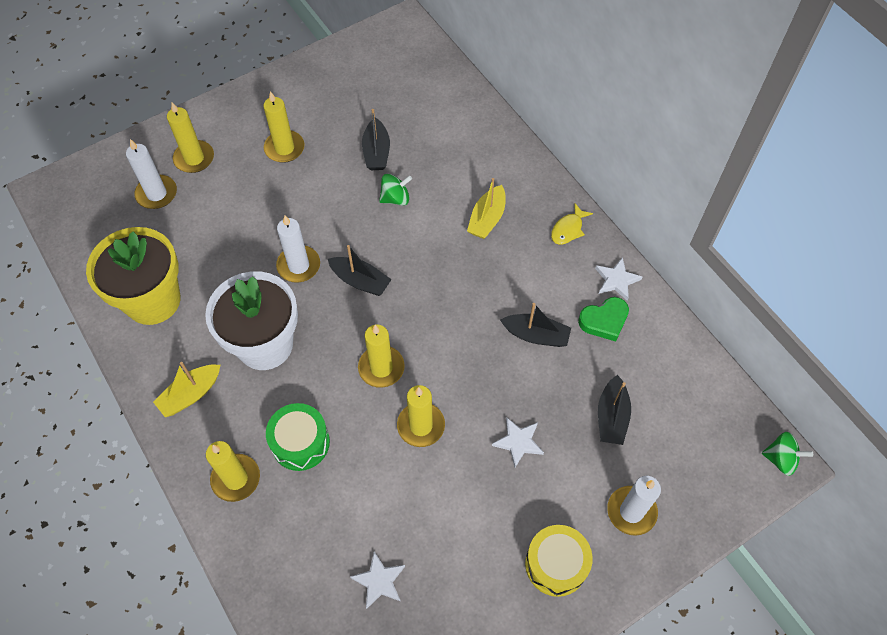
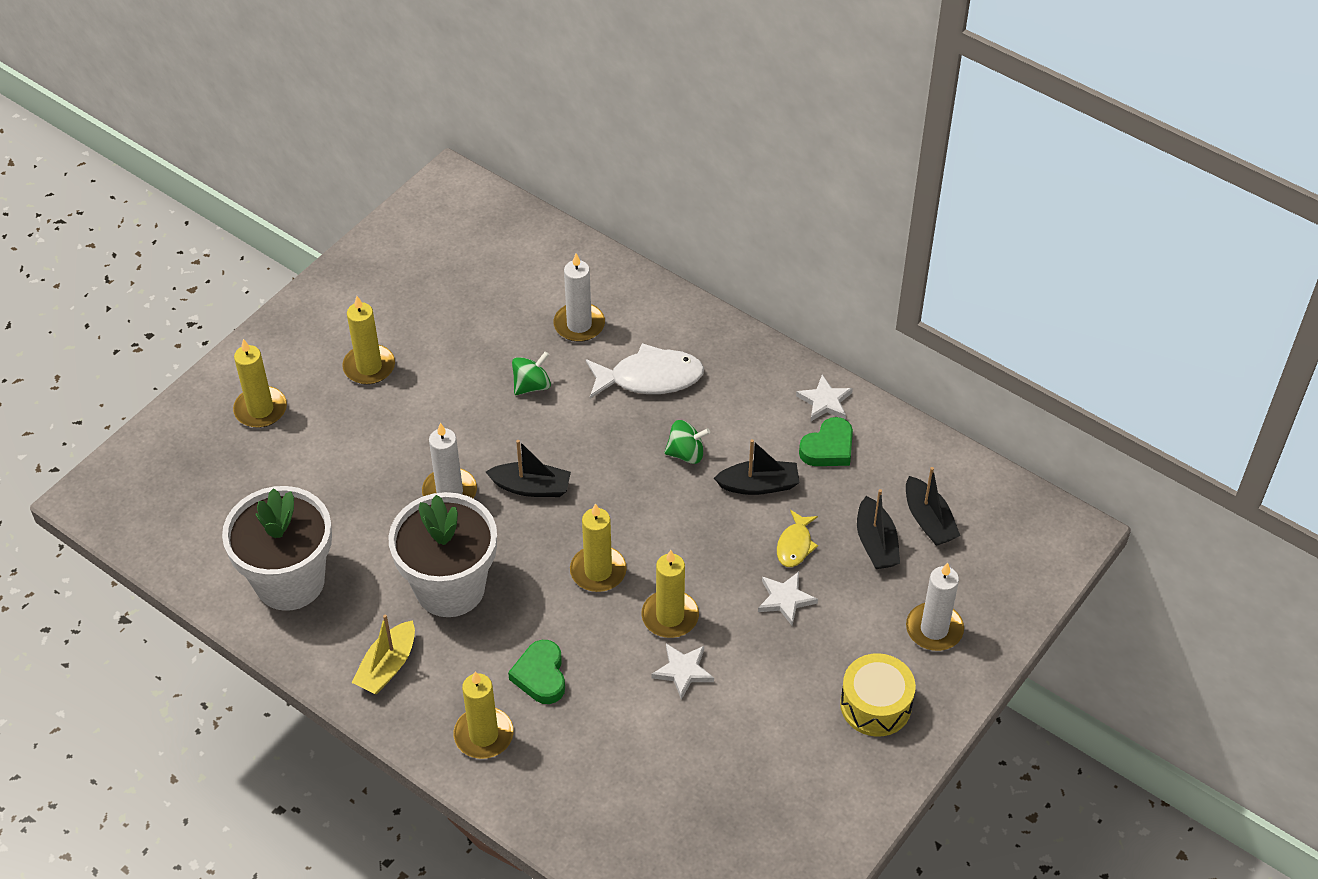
camera: 20 degrees left, 10 degrees down
(153, 300) = (290, 581): yellow flower pot -> white flower pot
(156, 194) = (233, 463): white candle -> white candle (579, 325)
(300, 442) = (540, 675): green drum -> green heart
(376, 152) = (485, 340): black boat -> black boat (928, 520)
(379, 581) = (693, 782): white star -> white star (683, 671)
(487, 219) = (650, 378): yellow boat -> white fish
(568, 229) = (748, 363): yellow fish -> yellow fish (795, 545)
(780, 459) = (1069, 530): green spinning top -> green spinning top (686, 453)

